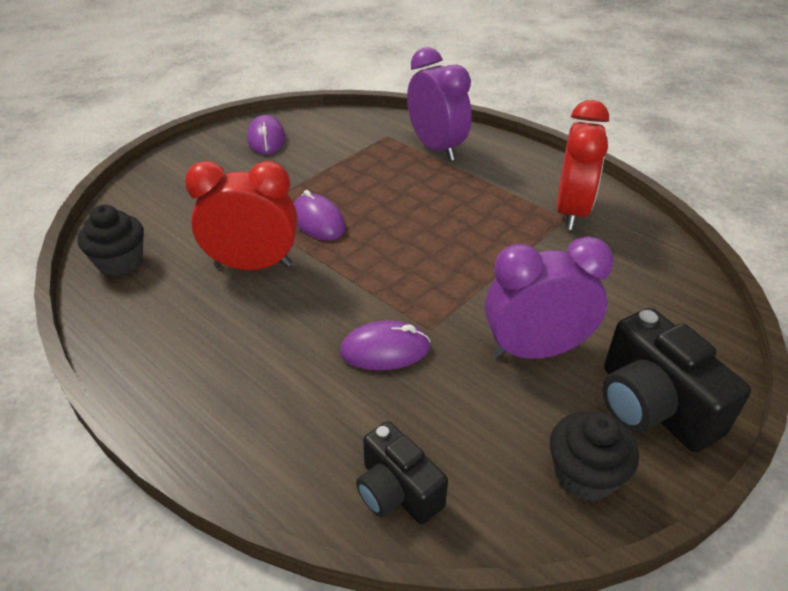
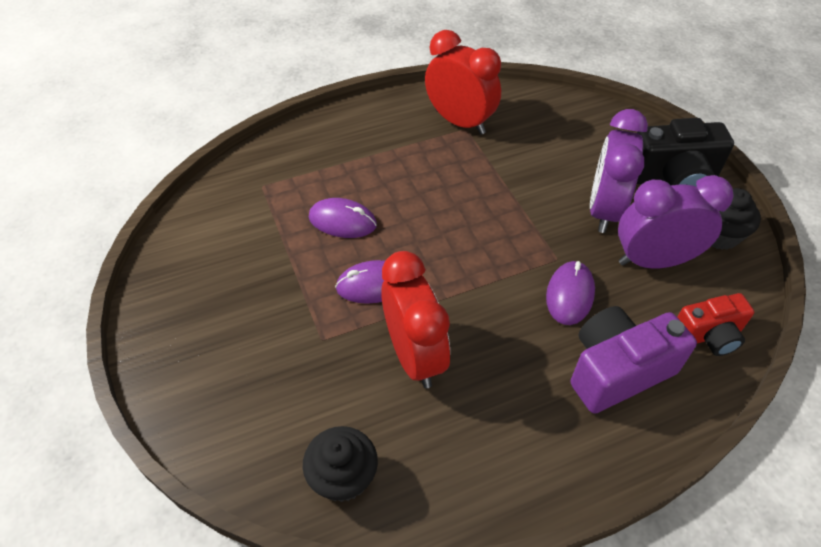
camera: 65 degrees left, 10 degrees up
(253, 265) = (414, 355): red clock -> red clock turned 135 degrees clockwise
(266, 139) = (188, 284): purple mouse -> purple mouse (342, 221)
(301, 411) = (617, 370): none -> purple camera
(397, 491) = (708, 335): black camera -> red camera
(436, 148) = (311, 160): purple clock -> purple clock (653, 260)

